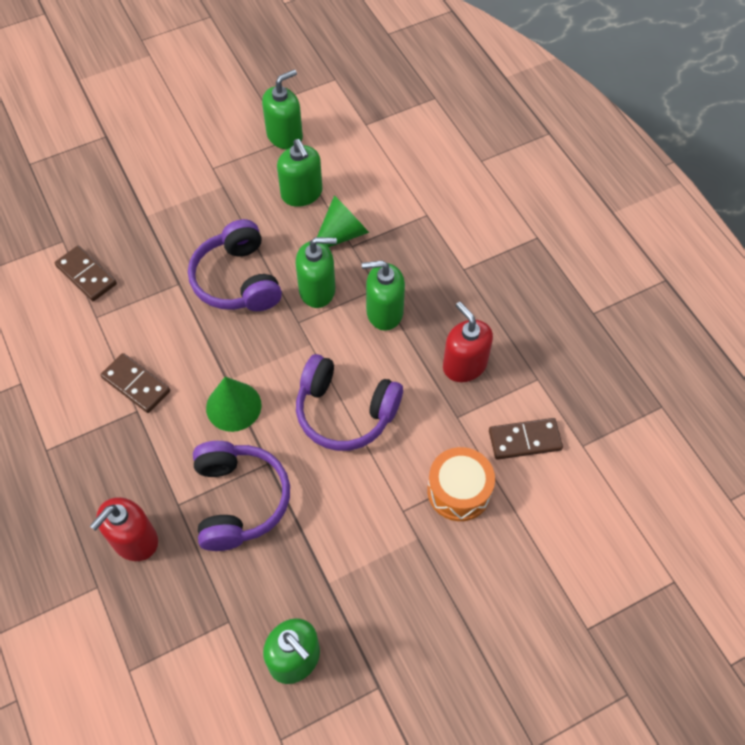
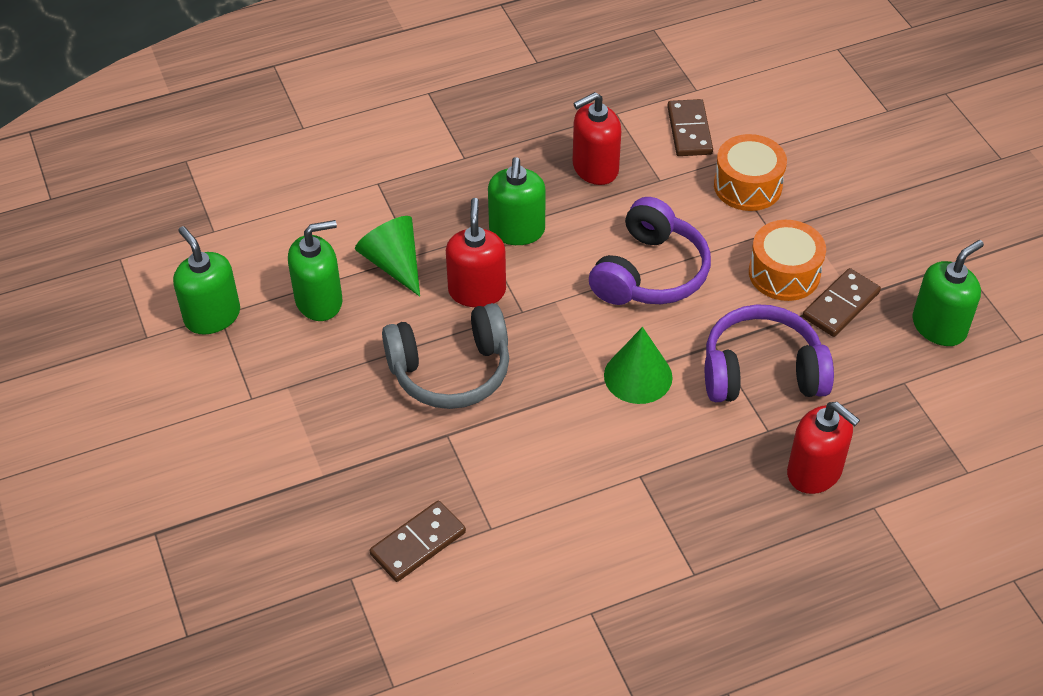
camera: 85 degrees left, 10 degrees down
(136, 384) = (601, 477): brown domino -> brown domino (840, 305)
(238, 280) = (450, 370): purple headphones -> grey headphones
(317, 290) = (477, 291): green soap dispenser -> red soap dispenser
(352, 521) = (784, 273): none -> orange drum

